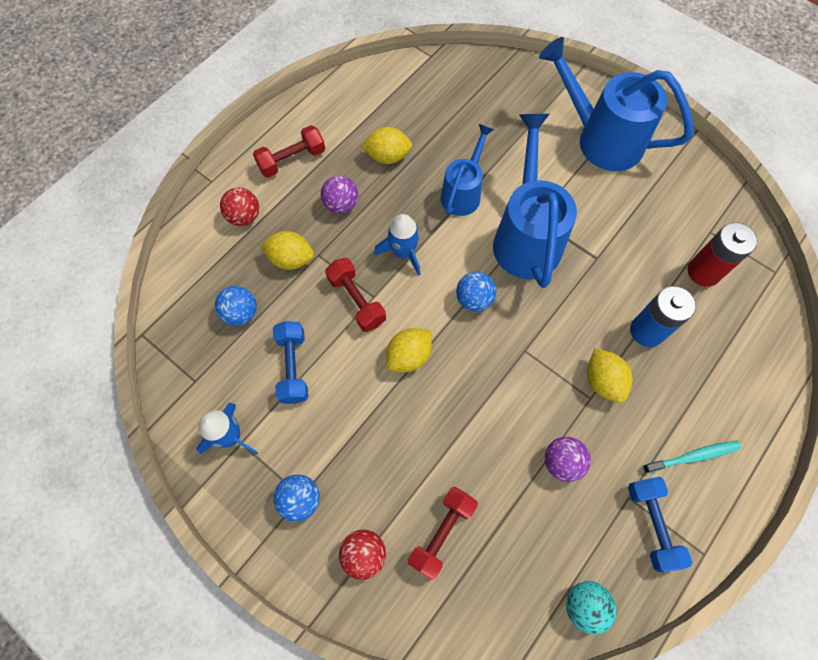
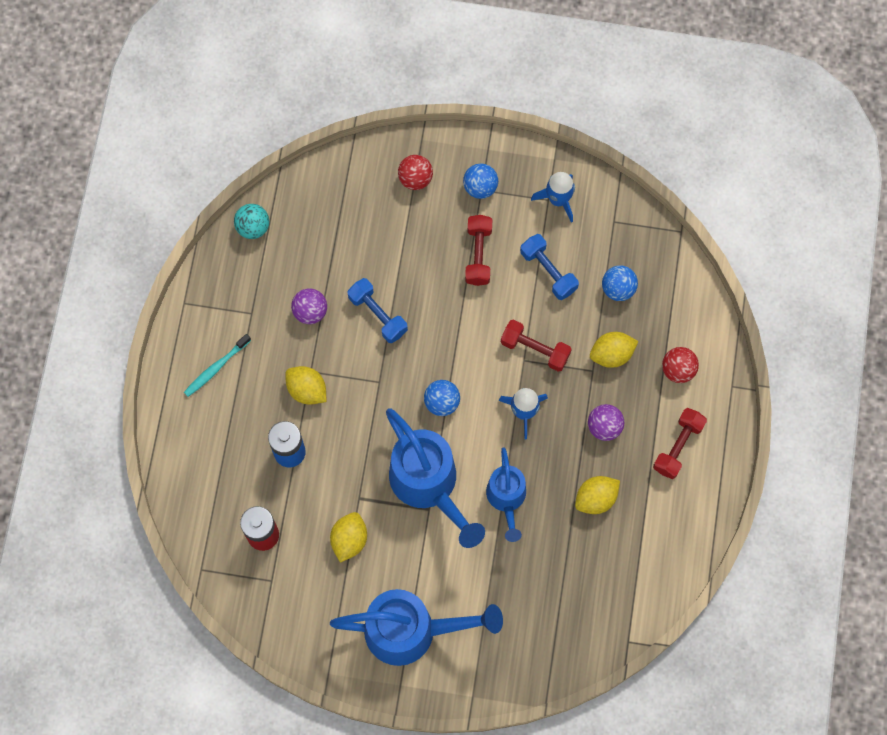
camera: 150 degrees right, 5 degrees up
(409, 356) = (466, 327): yellow lemon -> yellow lemon (349, 540)
(442, 533) = (370, 219): red dumbbell -> red dumbbell (478, 255)
(652, 524) = (228, 303): blue dumbbell -> blue dumbbell (378, 315)

